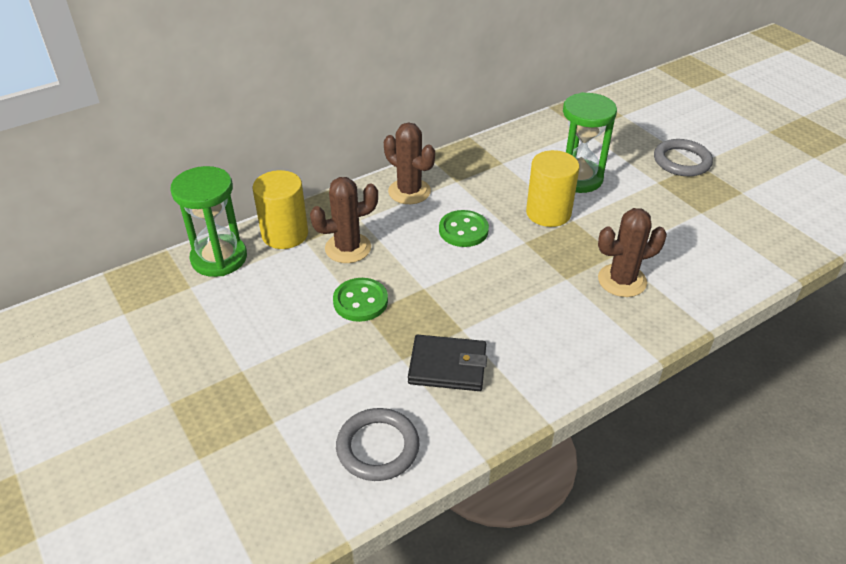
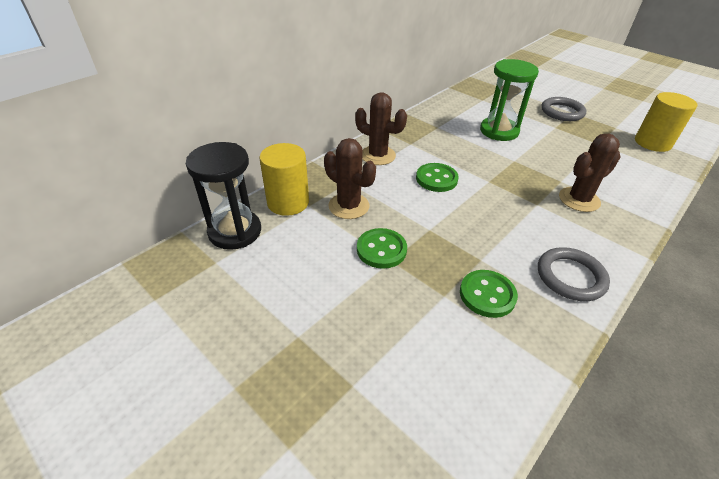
camera: 15 degrees left, 0 degrees up
(219, 258) = (235, 231): green hourglass -> black hourglass
(348, 248) = (349, 206): brown cactus -> brown cactus turned 75 degrees clockwise
(378, 447) = (468, 390): grey ring -> grey ring (570, 277)
(447, 366) = (487, 295): black wallet -> green button
(548, 213) = (493, 157): yellow cylinder -> yellow cylinder (652, 143)

